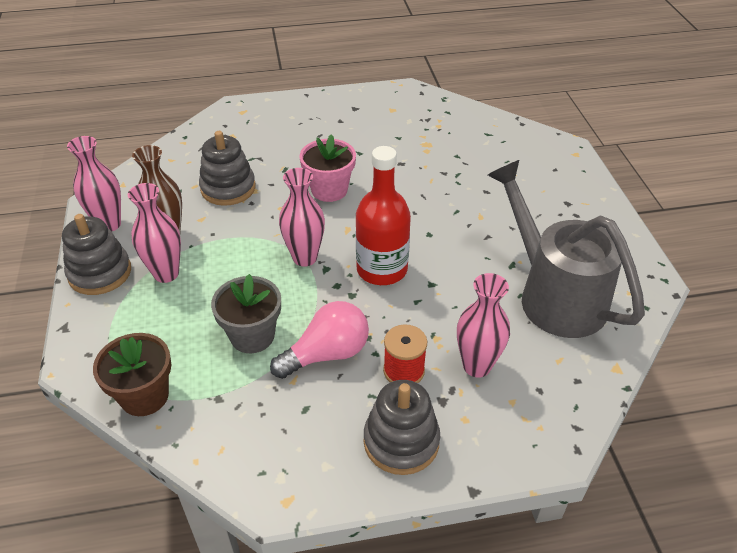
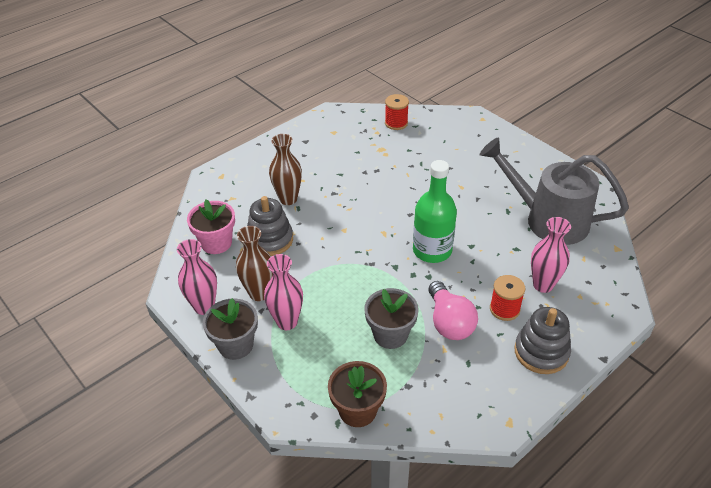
camera: 30 degrees left, 0 degrees up
(100, 273) = (236, 345): grey stacking toy -> grey flower pot
(283, 157) = (288, 199): none -> brown vase
(305, 258) = (374, 265): pink vase -> none
(327, 354) = (449, 322): pink light bulb -> pink light bulb turned 135 degrees clockwise
(329, 190) = (345, 210): pink flower pot -> pink flower pot (216, 243)
(382, 269) = (432, 250): red bottle -> green bottle
(468, 124) = (396, 123): none -> red spool

